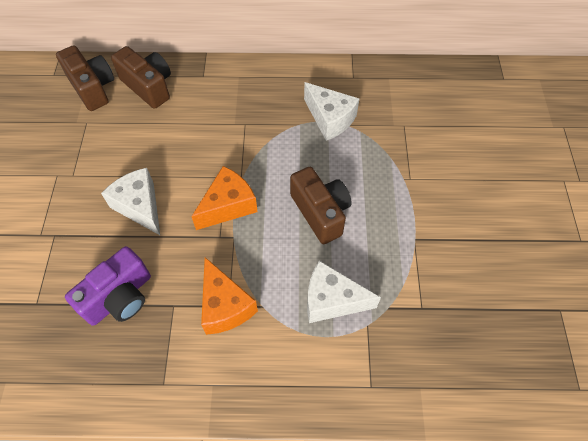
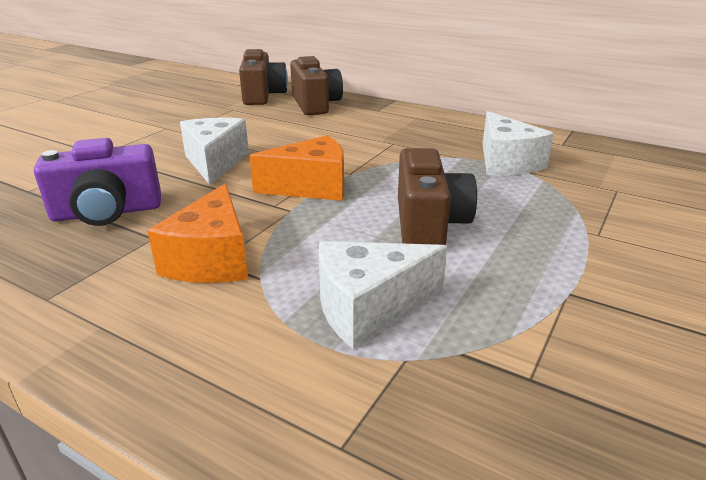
camera: 30 degrees right, 30 degrees down
(332, 300) = (369, 308): white cheese -> white cheese turned 60 degrees counterclockwise

